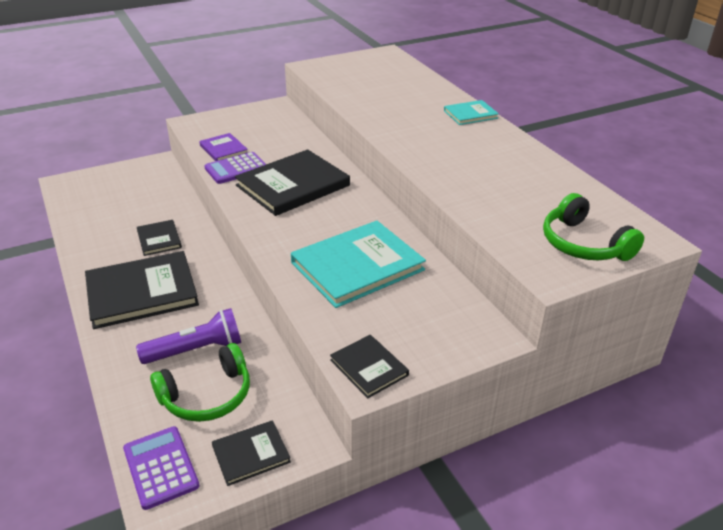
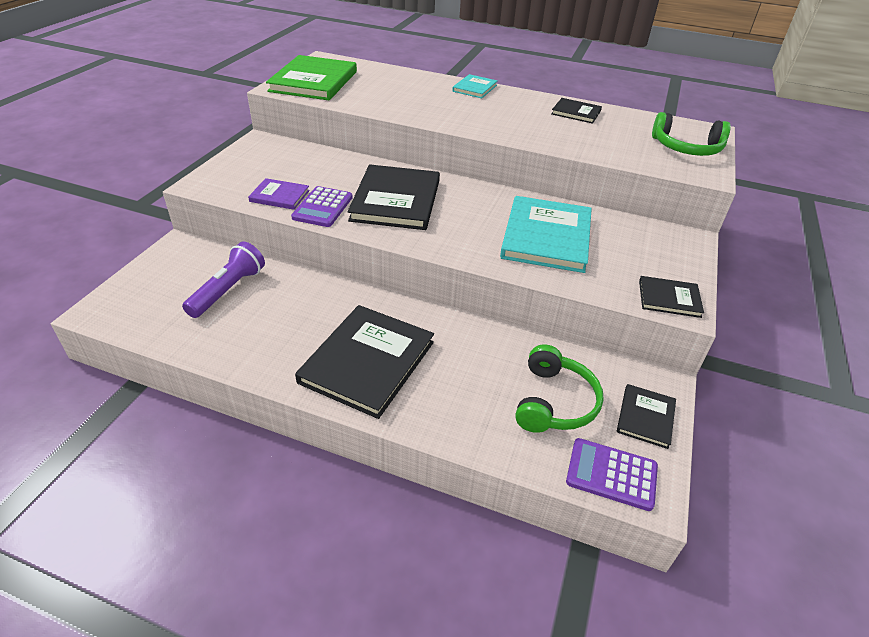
camera: 45 degrees left, 5 degrees up
(159, 239) = (304, 310): black book -> black book (576, 112)
(196, 350) = (490, 376): purple flashlight -> purple flashlight (228, 290)
(345, 69) = (313, 81): none -> green book

